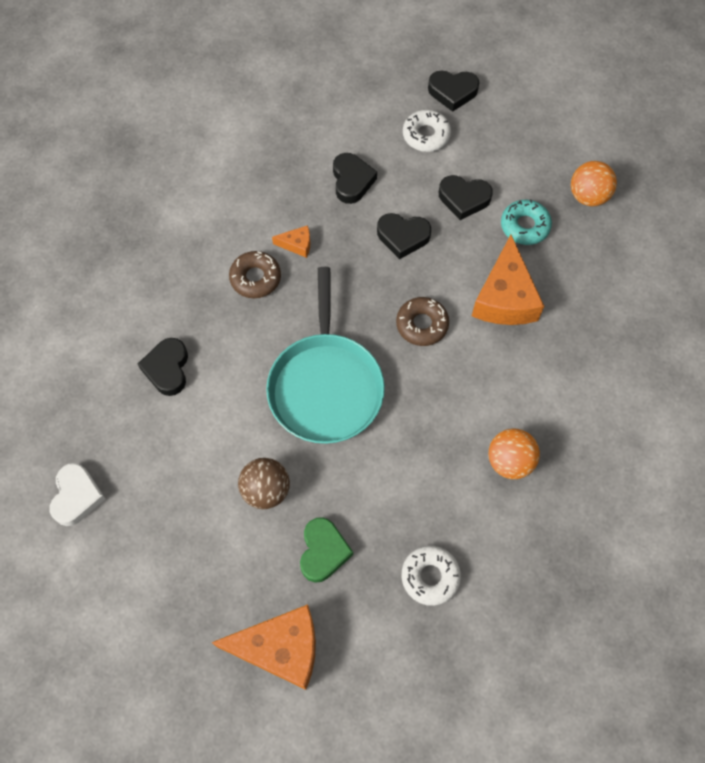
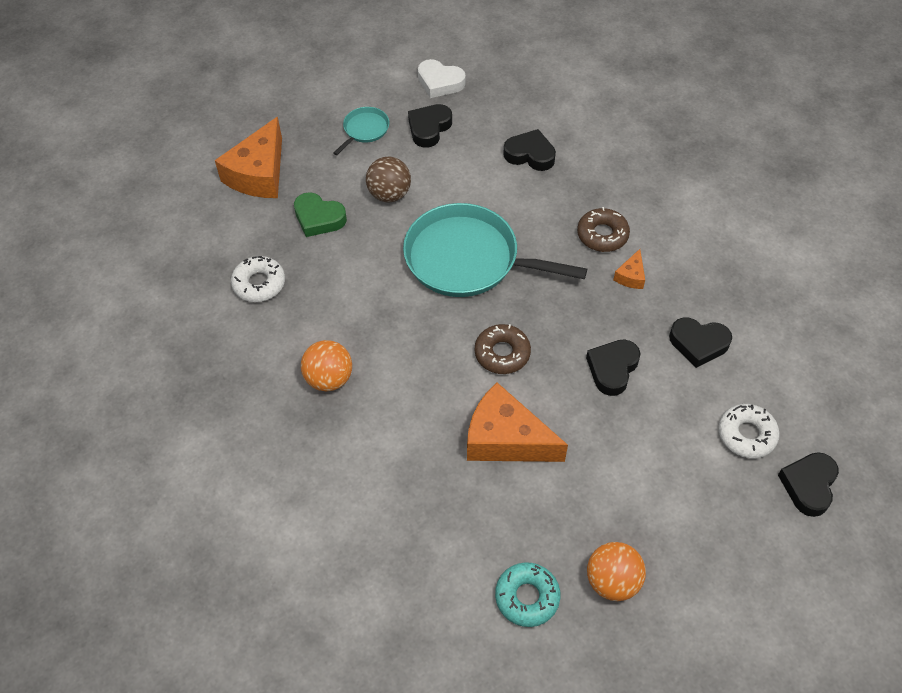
camera: 110 degrees right, 10 degrees down
(177, 554) = (364, 130): none -> turquoise pan
(464, 199) = (645, 443): black heart -> black heart (429, 128)
(525, 226) = (590, 493): turquoise donut -> turquoise donut (527, 597)

